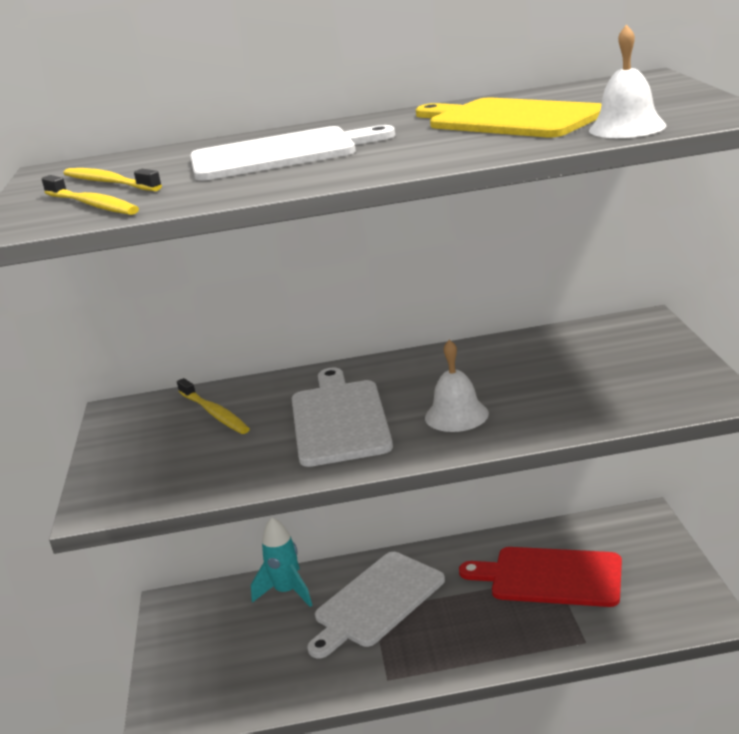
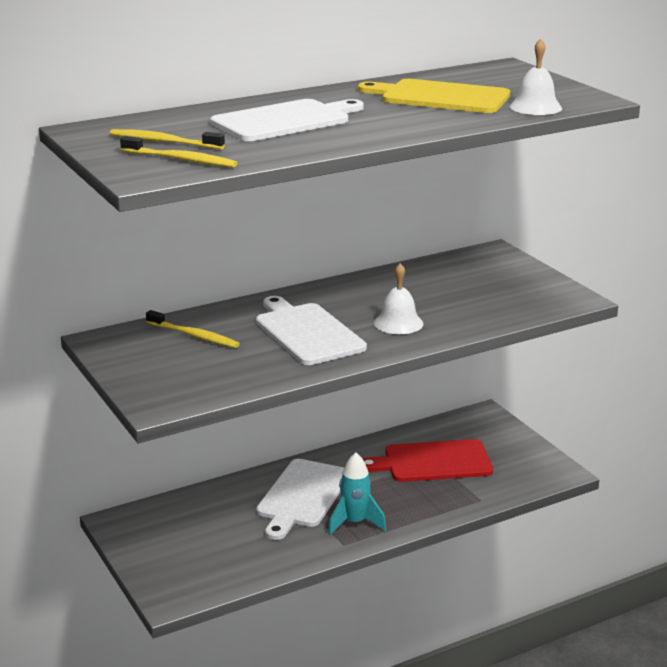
camera: 25 degrees left, 0 degrees up
(287, 592) = (219, 499): turquoise rocket -> turquoise rocket (355, 523)

